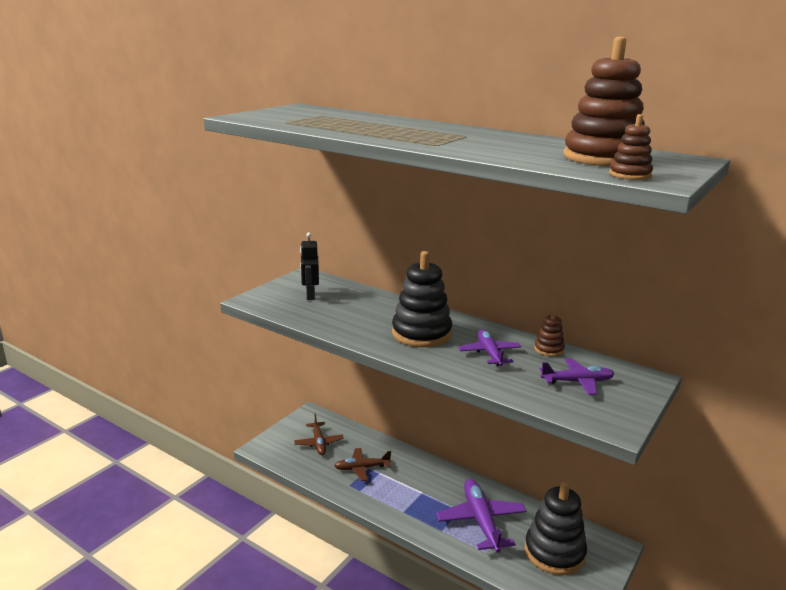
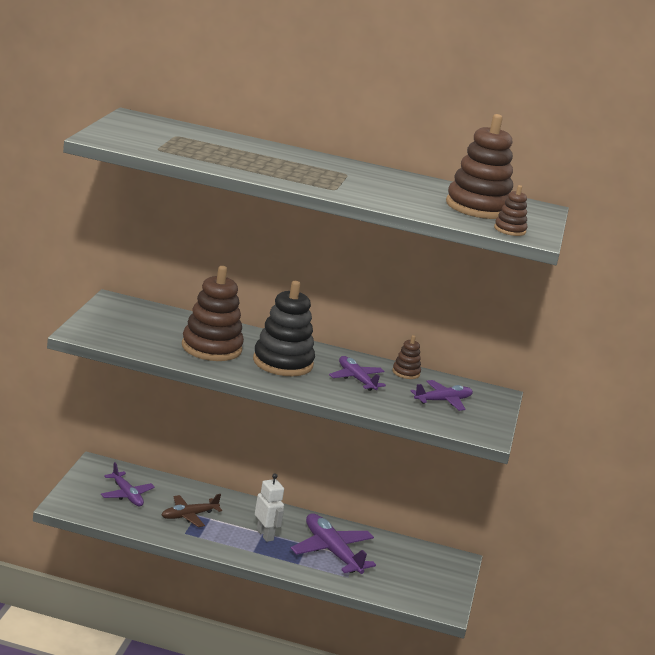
camera: 25 degrees left, 0 degrees up
(310, 295) = (140, 325): black robot -> none
(319, 443) = (126, 495): brown plane -> purple plane
(360, 317) = (211, 348): none -> brown stacking toy
(422, 495) = (265, 535): none -> white robot
(554, 552) = (408, 570): black stacking toy -> none

